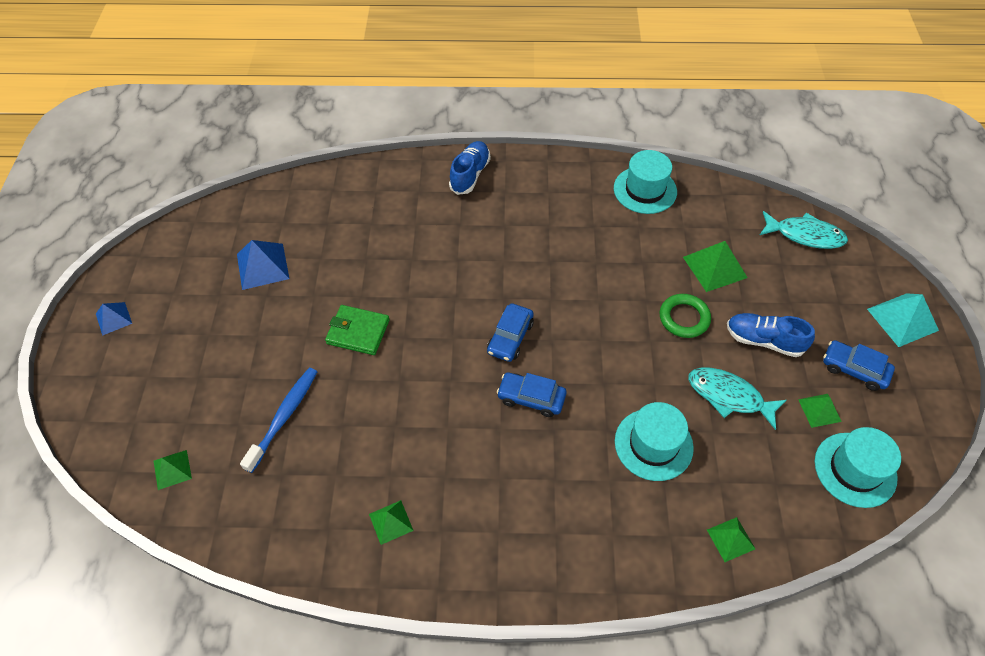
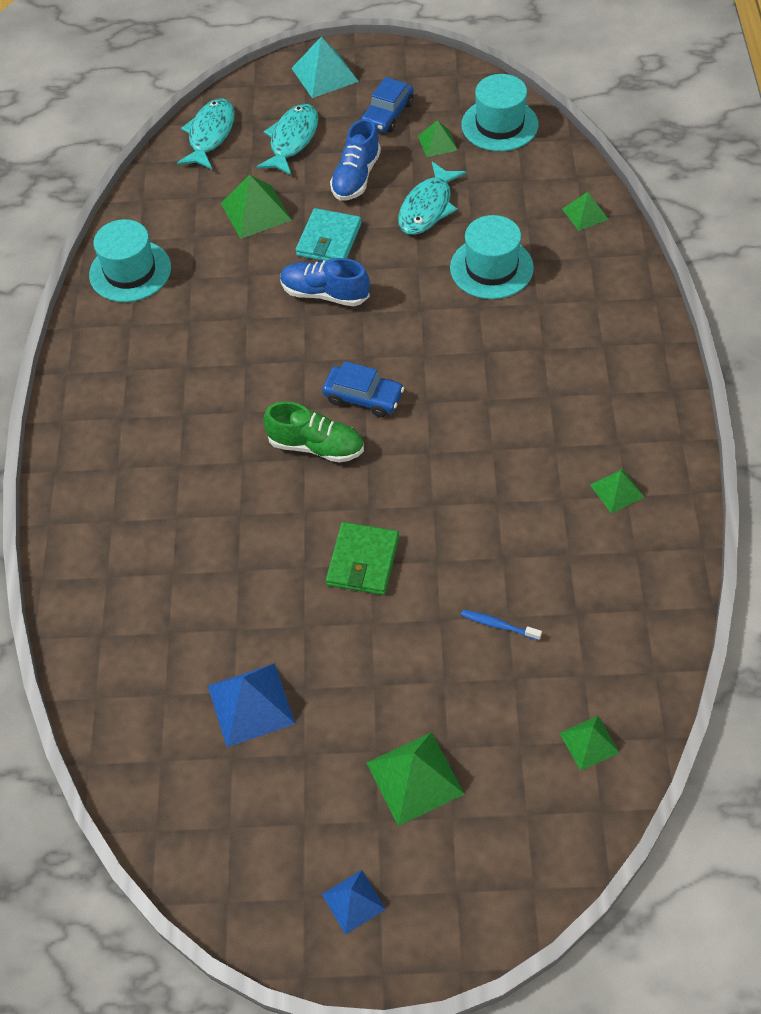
camera: 90 degrees left, 0 degrees up
(182, 355) = (414, 778): none -> green pyramid
(284, 417) = (498, 625): blue toothbrush -> blue toothbrush, size x0.52
(465, 305) = (316, 446): none -> green shoe
(470, 174) = (85, 460): blue shoe -> blue shoe (325, 294)
(531, 398) = (446, 373): blue car -> none
(684, 318) = (329, 240): green ring -> turquoise wallet
(807, 293) = (292, 140): none -> turquoise fish

